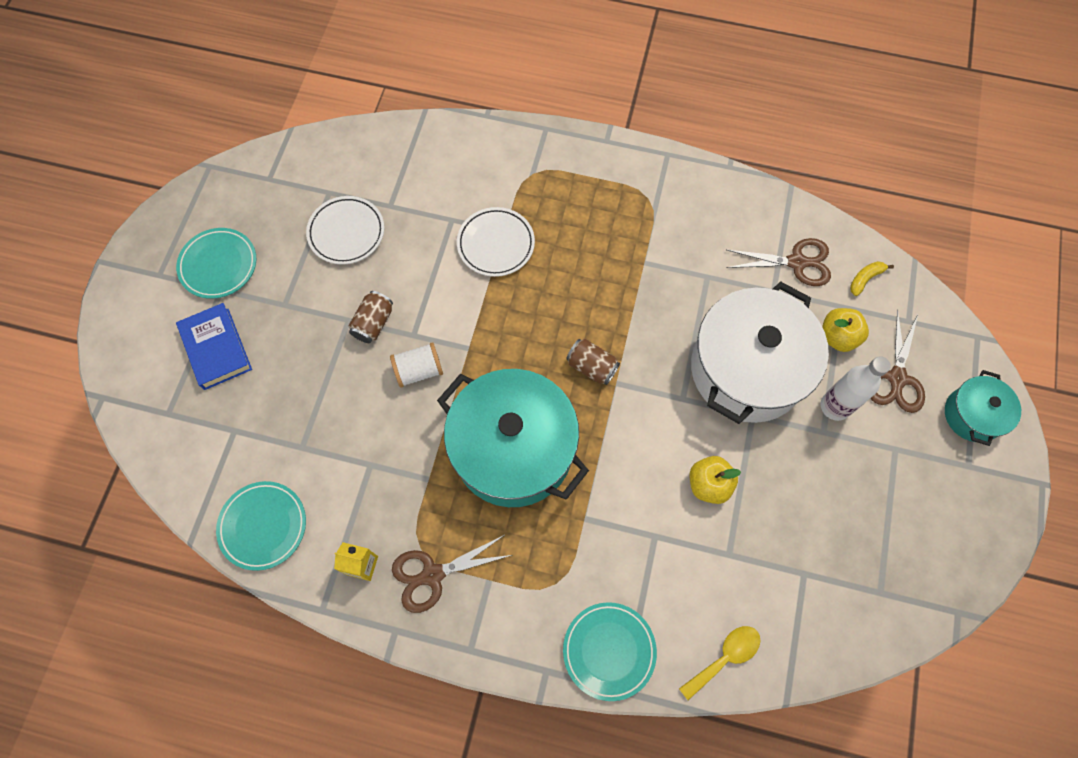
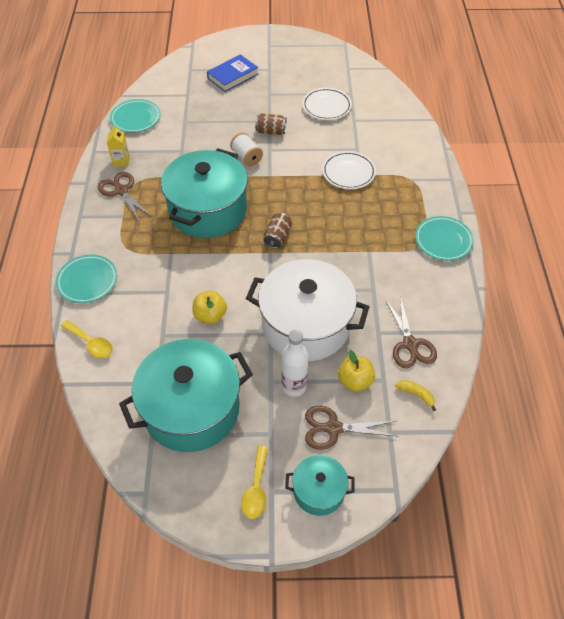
camera: 75 degrees right, 15 degrees down
(218, 265) = (283, 64): turquoise plate -> turquoise plate (443, 241)
(849, 536) = (191, 409): none -> turquoise pot
(964, 482) = (256, 489): none -> yellow spoon

